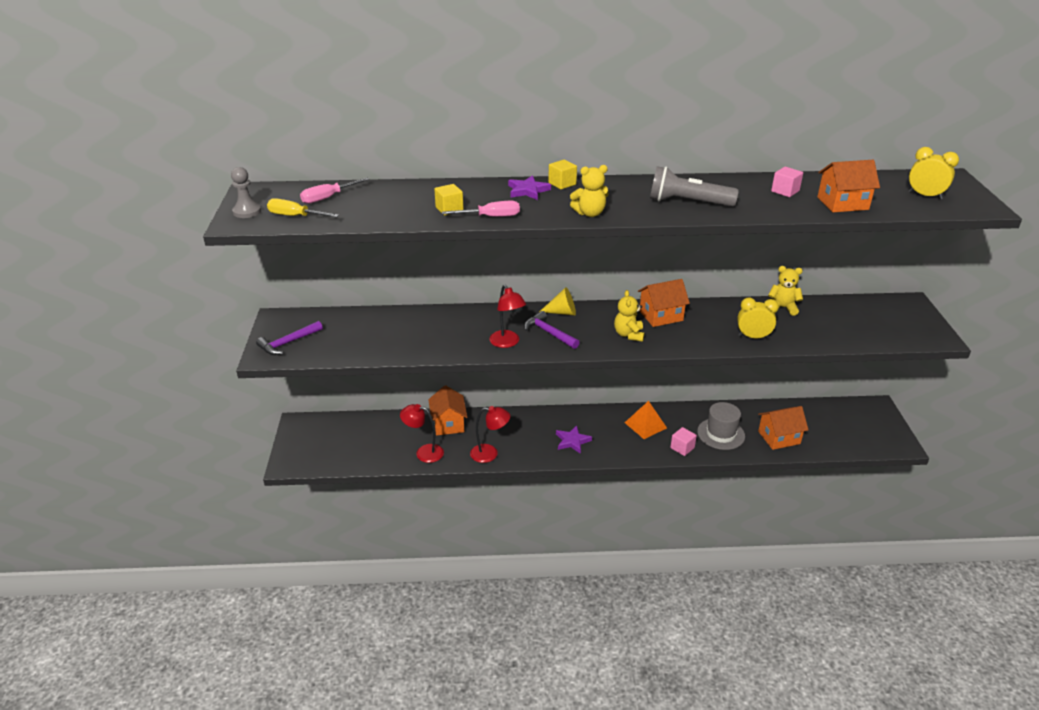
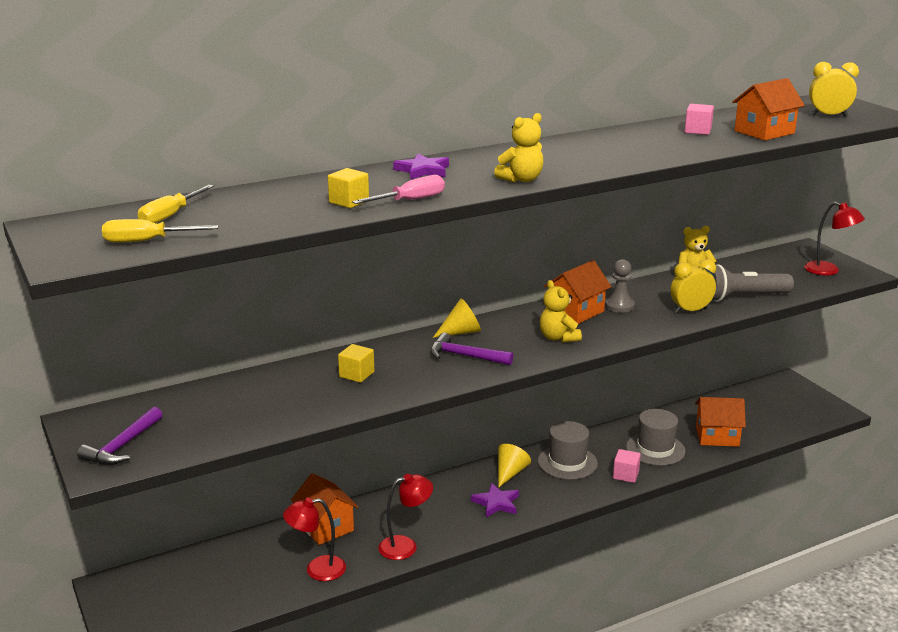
camera: 25 degrees left, 10 degrees down
(247, 211) = (67, 248): grey pawn -> grey pawn (619, 306)
(328, 198) = (170, 216): pink screwdriver -> yellow screwdriver
(507, 343) = (424, 377): red lamp -> red lamp (828, 271)
(562, 184) = (455, 158): yellow cube -> yellow cube (356, 374)
(598, 421) = (510, 473): none -> yellow cone
(645, 425) = (567, 462): orange pyramid -> grey hat
(688, 202) = (614, 154): grey flashlight -> grey flashlight (742, 297)
(779, 437) = (717, 436): orange house -> orange house turned 45 degrees clockwise

